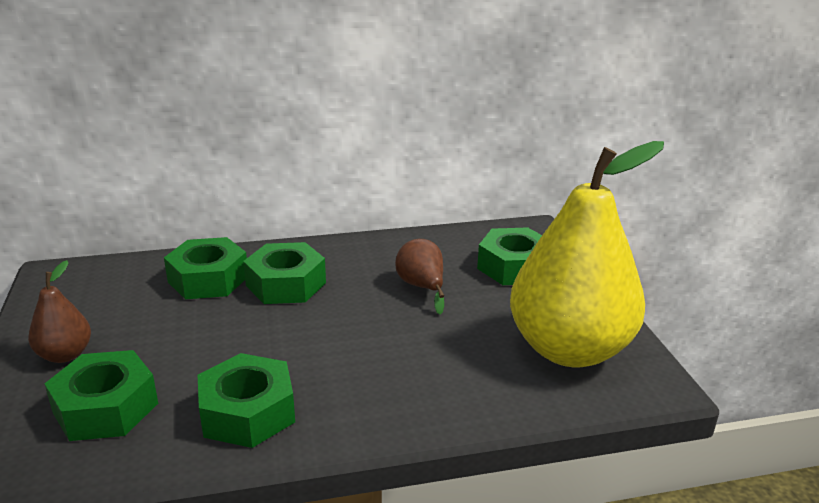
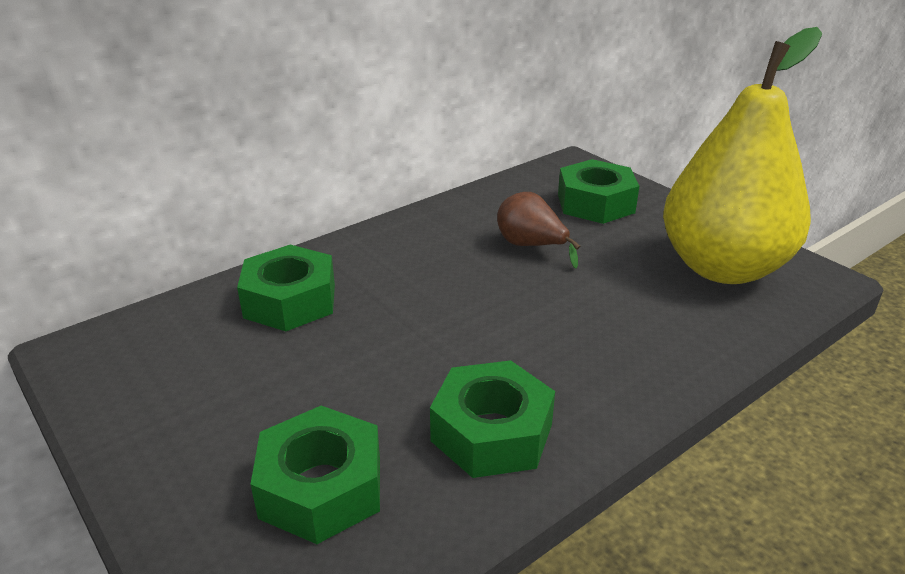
camera: 25 degrees left, 5 degrees up
(65, 355) = (199, 444): brown pear -> none
(286, 284) = (386, 281): green nut -> none

